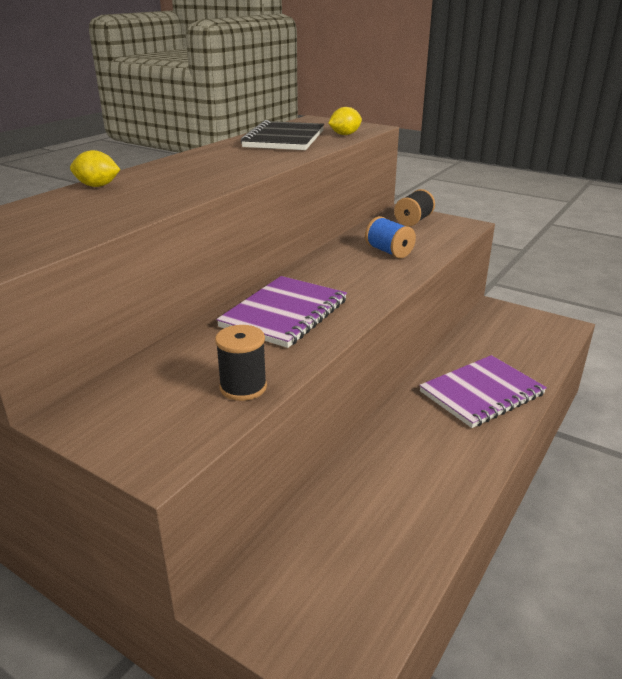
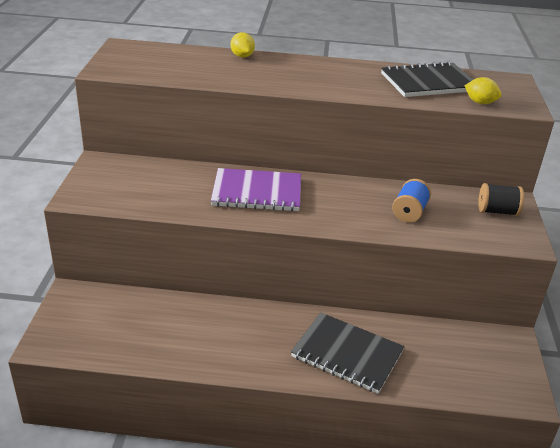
camera: 60 degrees right, 5 degrees up
(243, 387) = (157, 203): black spool -> none
(481, 393) = (347, 354): purple notebook -> black notebook

